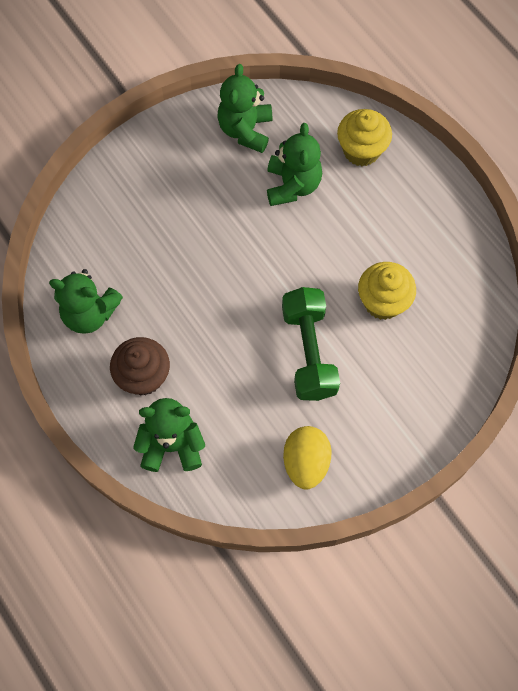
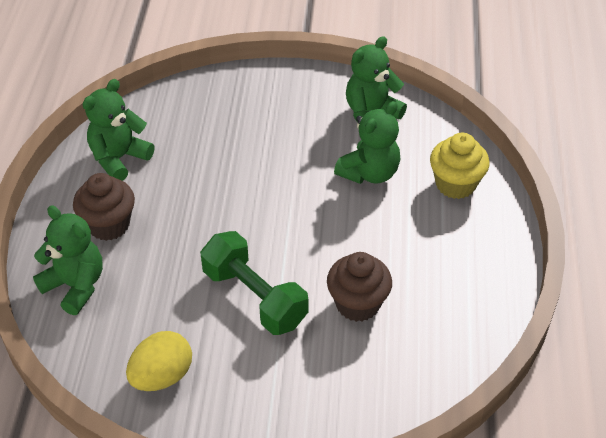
camera: 40 degrees right, 20 degrees down
(89, 313) = (119, 158): green teddy bear -> green teddy bear turned 75 degrees clockwise
(309, 352) = (254, 297): green dumbbell -> green dumbbell turned 75 degrees counterclockwise
(383, 302) = (357, 304): yellow cupcake -> brown cupcake

